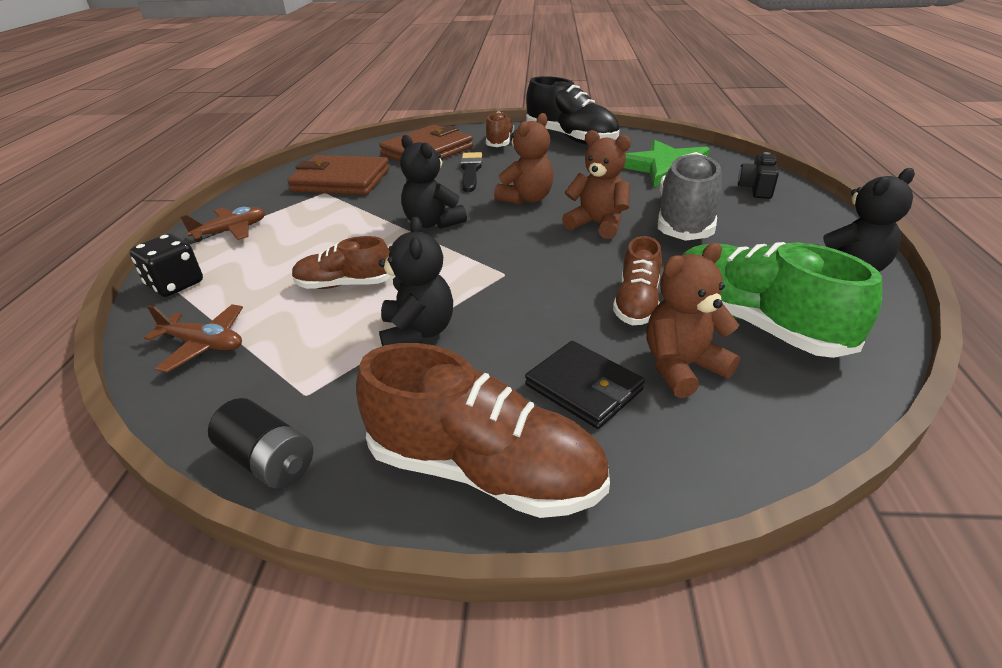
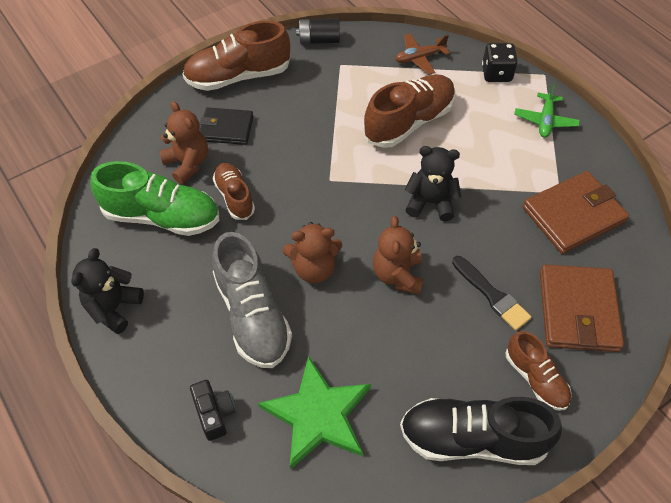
camera: 140 degrees right, 20 degrees up
(231, 231) = (545, 121): brown plane -> green plane
(344, 284) = (409, 122): brown shoe -> brown shoe, size x1.70
(417, 333) = (331, 115): black teddy bear -> none
(682, 367) = (187, 163): brown teddy bear -> brown teddy bear turned 60 degrees counterclockwise

